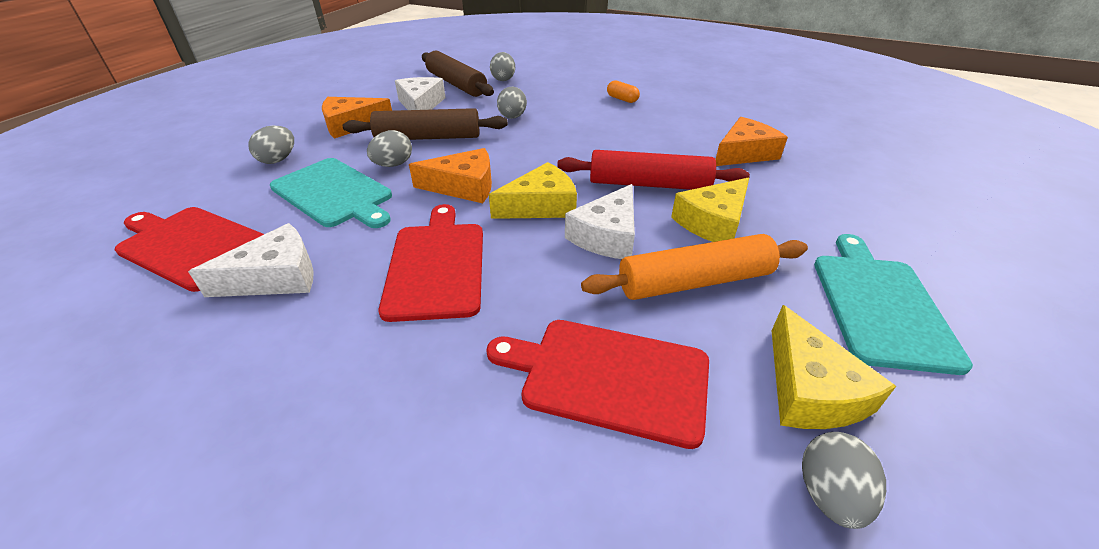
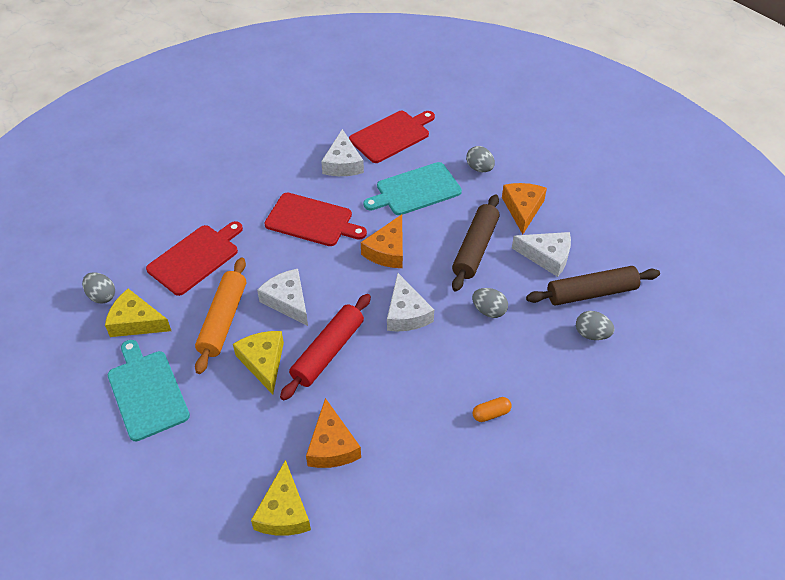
camera: 115 degrees right, 10 degrees up
(393, 165) = (439, 222): grey egg -> none
(541, 205) = (340, 281): yellow cheese -> yellow cheese (283, 511)
(552, 154) = (406, 313): none -> white cheese
(880, 305) = (147, 392): turquoise cutting board -> turquoise cutting board turned 150 degrees counterclockwise

